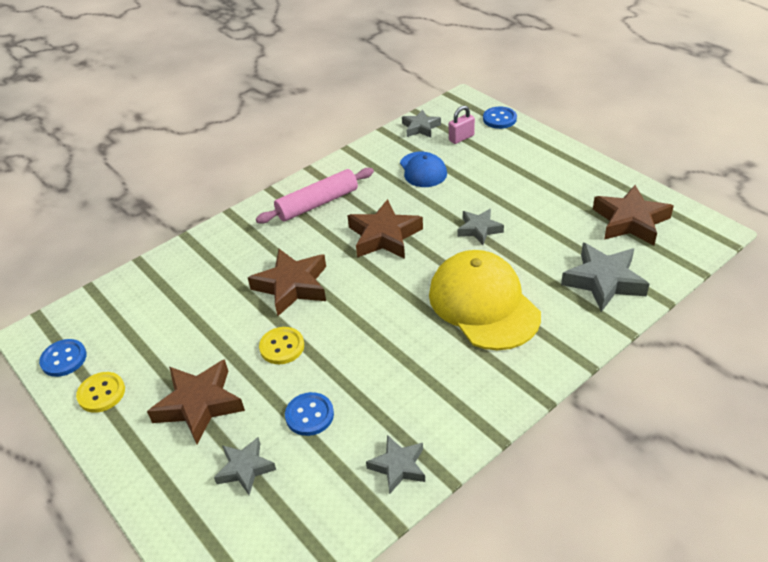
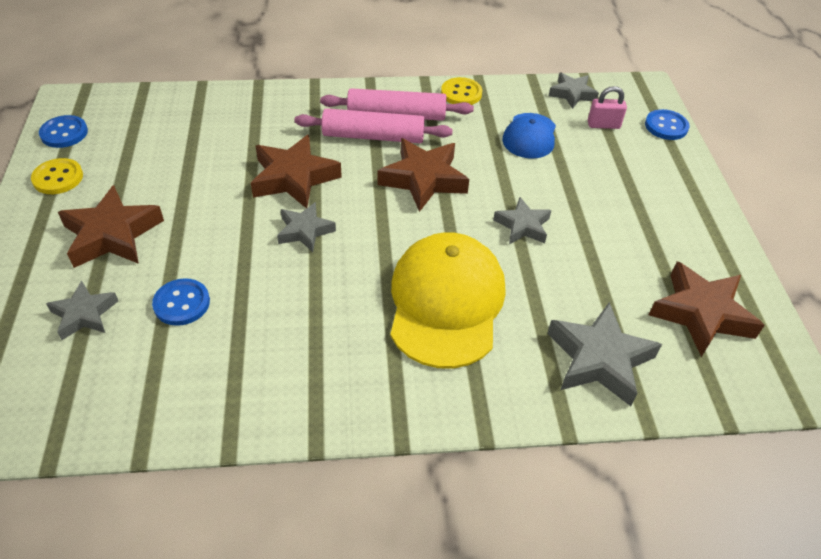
camera: 30 degrees right, 5 degrees up
(282, 347) = (227, 227): yellow button -> yellow button (461, 93)
(317, 227) = (373, 136): none -> pink rolling pin
(398, 466) = (200, 404): grey star -> grey star (305, 231)

